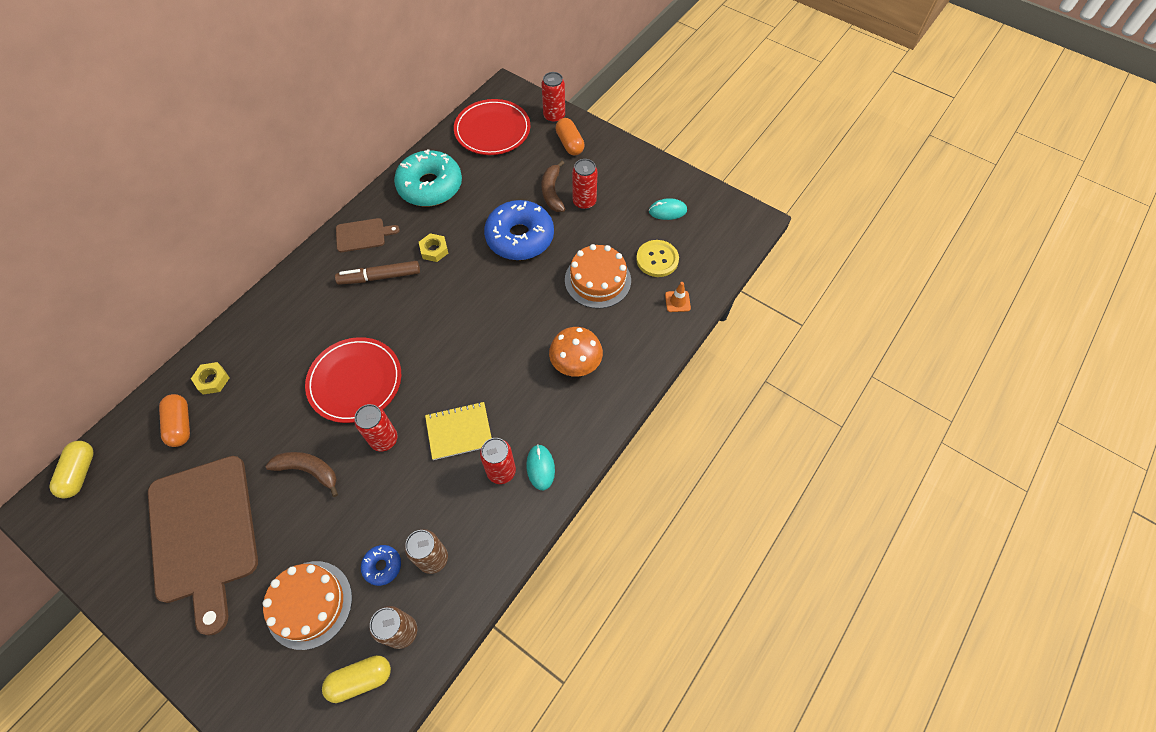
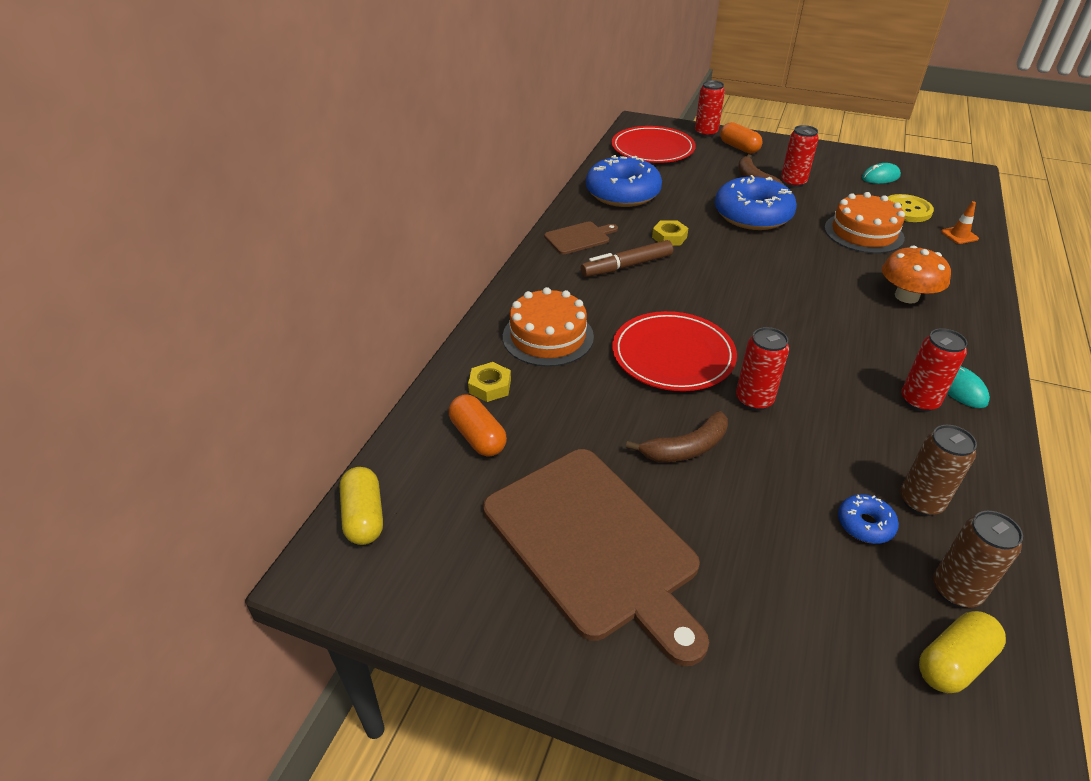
camera: 15 degrees left, 20 degrees down
(309, 471) = (685, 448): brown banana -> brown banana turned 150 degrees clockwise
(309, 604) = (805, 590): orange cake -> orange cake (548, 336)
(430, 186) = (622, 193): turquoise donut -> blue donut
(459, 431) = (836, 375): yellow notebook -> none

